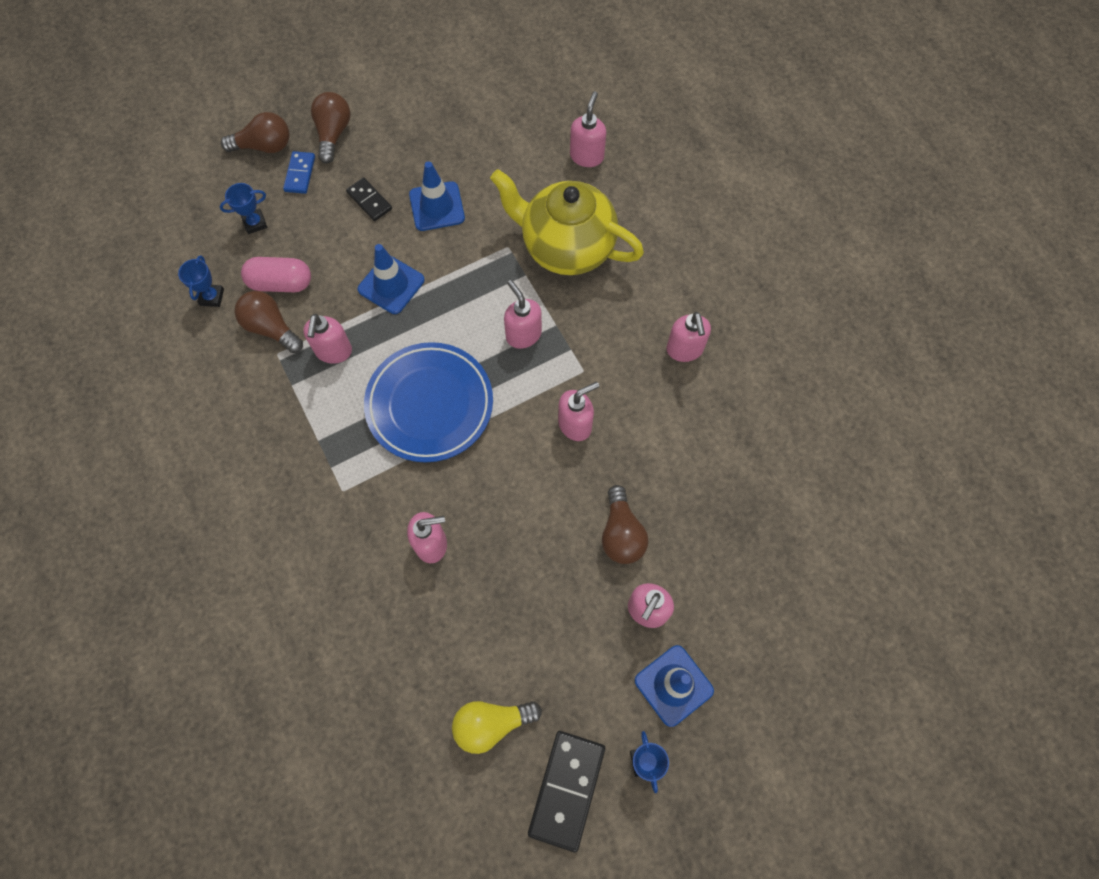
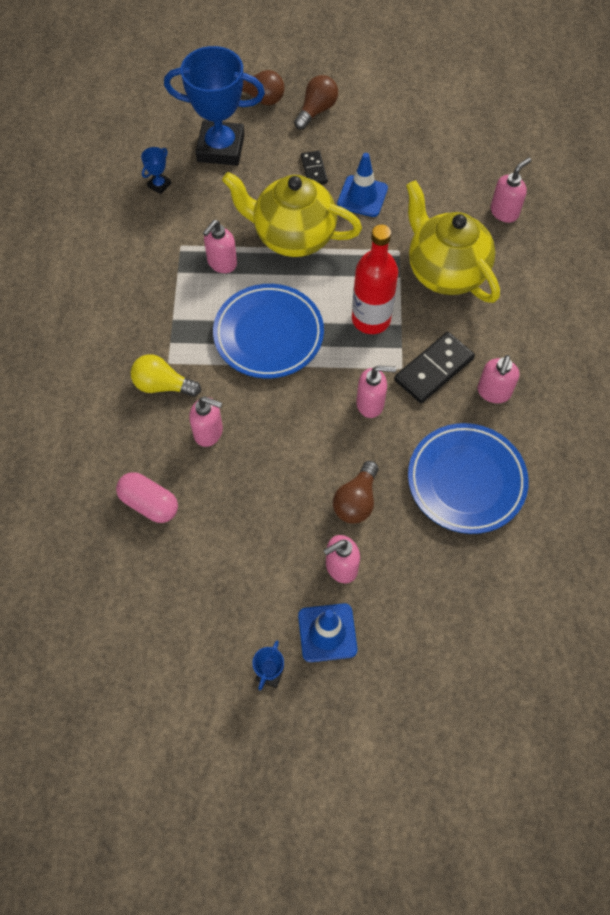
camera: 30 degrees right, 5 degrees down
(255, 223) = (221, 148): blue trophy -> blue trophy, size x2.49
(271, 328) = (187, 226): brown light bulb -> none
(281, 283) = (213, 198): pink capsule -> pink capsule (149, 503)
(300, 174) = (274, 128): blue domino -> none
(391, 285) = (293, 236): blue traffic cone -> yellow teapot
(491, 724) = (173, 581): yellow light bulb -> yellow light bulb (163, 385)
(523, 334) = (371, 319): pink soap dispenser -> red bottle
(567, 789) = (199, 659): black domino -> black domino (434, 369)
(712, 454) = (466, 481): none -> blue plate

